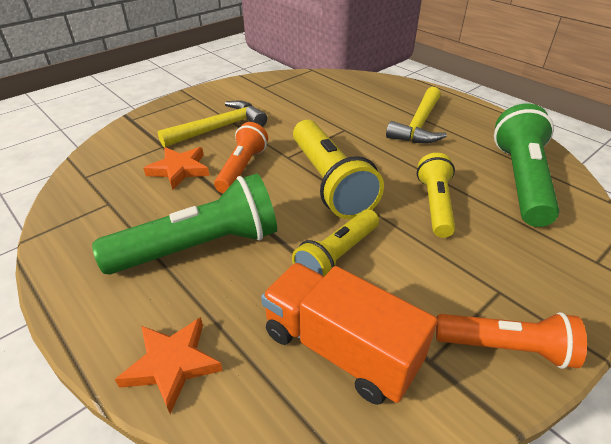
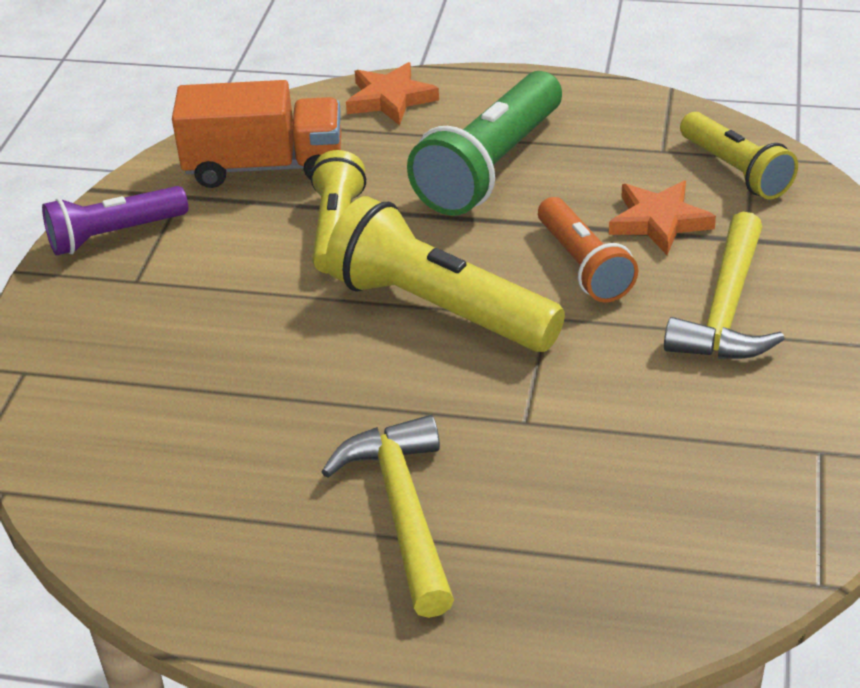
camera: 145 degrees right, 0 degrees up
(435, 205) = (265, 349): yellow flashlight -> yellow flashlight (735, 171)
(506, 348) = (114, 235): orange flashlight -> purple flashlight
(521, 180) = (154, 463): green flashlight -> none

